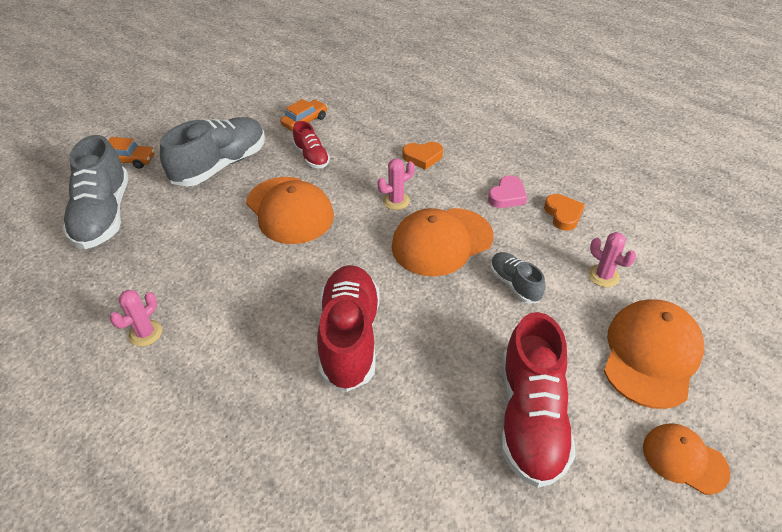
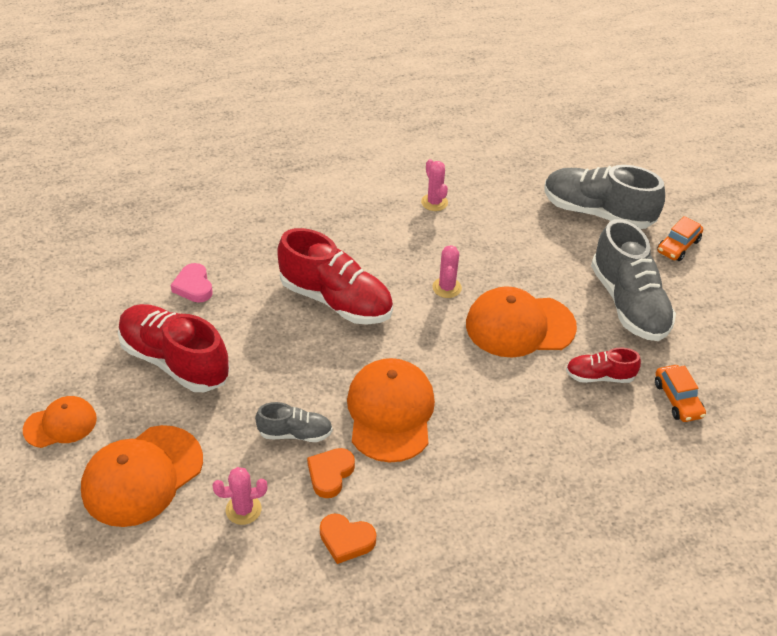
camera: 120 degrees right, 0 degrees up
(396, 201) = (476, 409): pink cactus -> pink cactus (447, 288)
(422, 157) = (536, 472): orange heart -> orange heart (330, 474)
(507, 196) = (413, 509): pink heart -> pink heart (194, 286)
(651, 355) = (142, 475): orange cap -> orange cap turned 75 degrees clockwise

